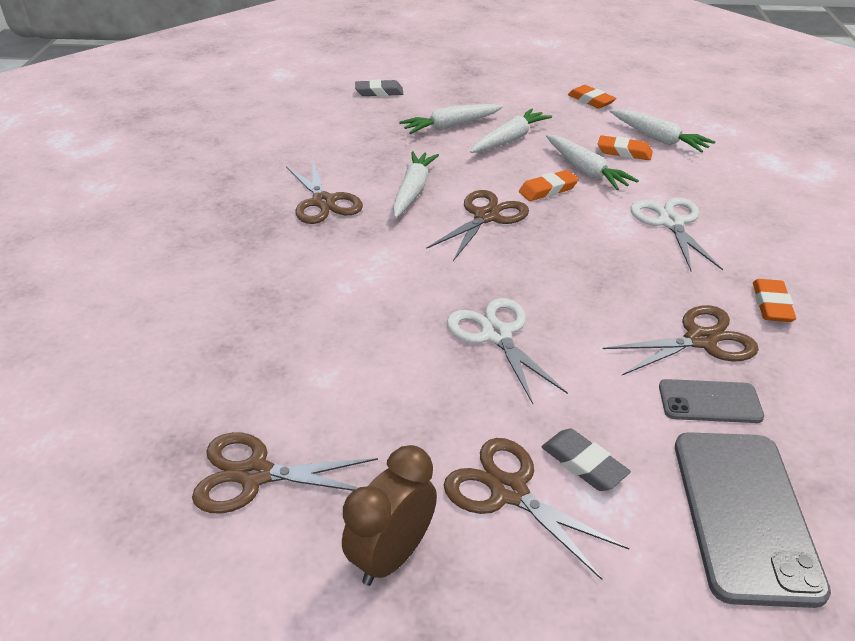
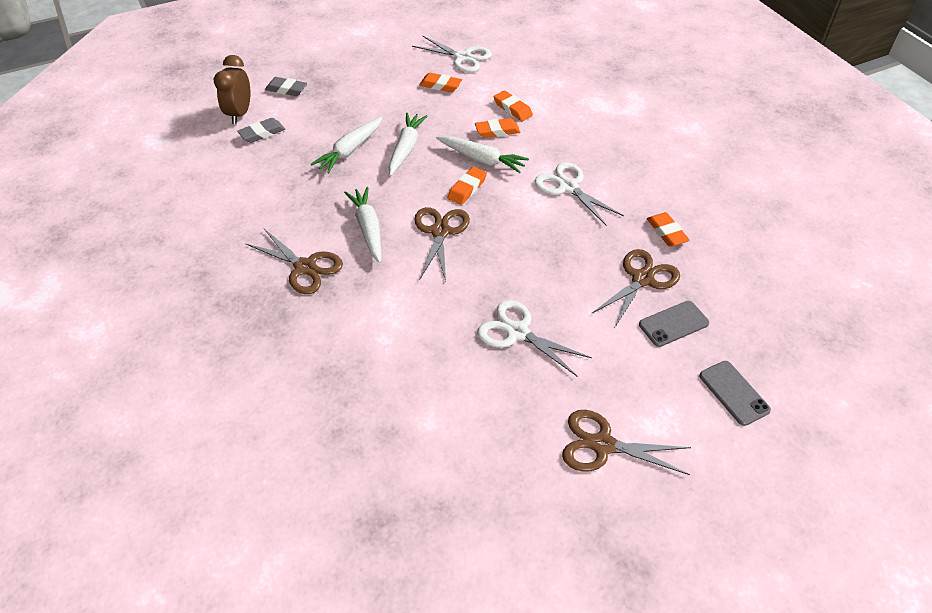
camera: 30 degrees left, 10 degrees up
(255, 474) = (440, 517): brown scissors -> none
(392, 555) = (566, 524): brown clock -> brown clock (240, 114)
(583, 464) = (632, 404): grey eraser -> grey eraser (286, 89)
(635, 85) = (463, 57): none -> white scissors
(658, 138) = (512, 109): white carrot -> orange eraser
(744, 514) = (734, 393): grey phone -> grey phone, size x0.55

